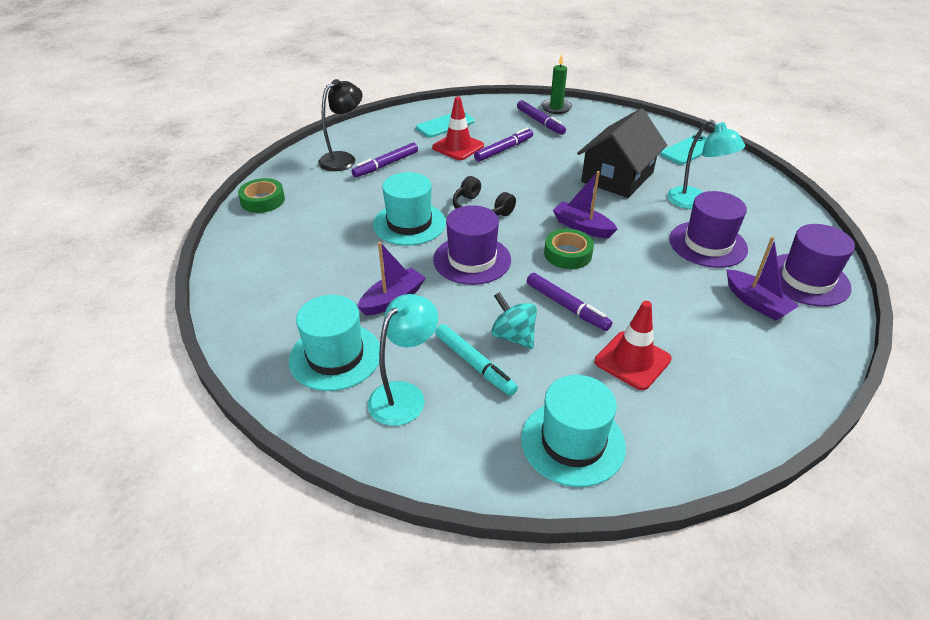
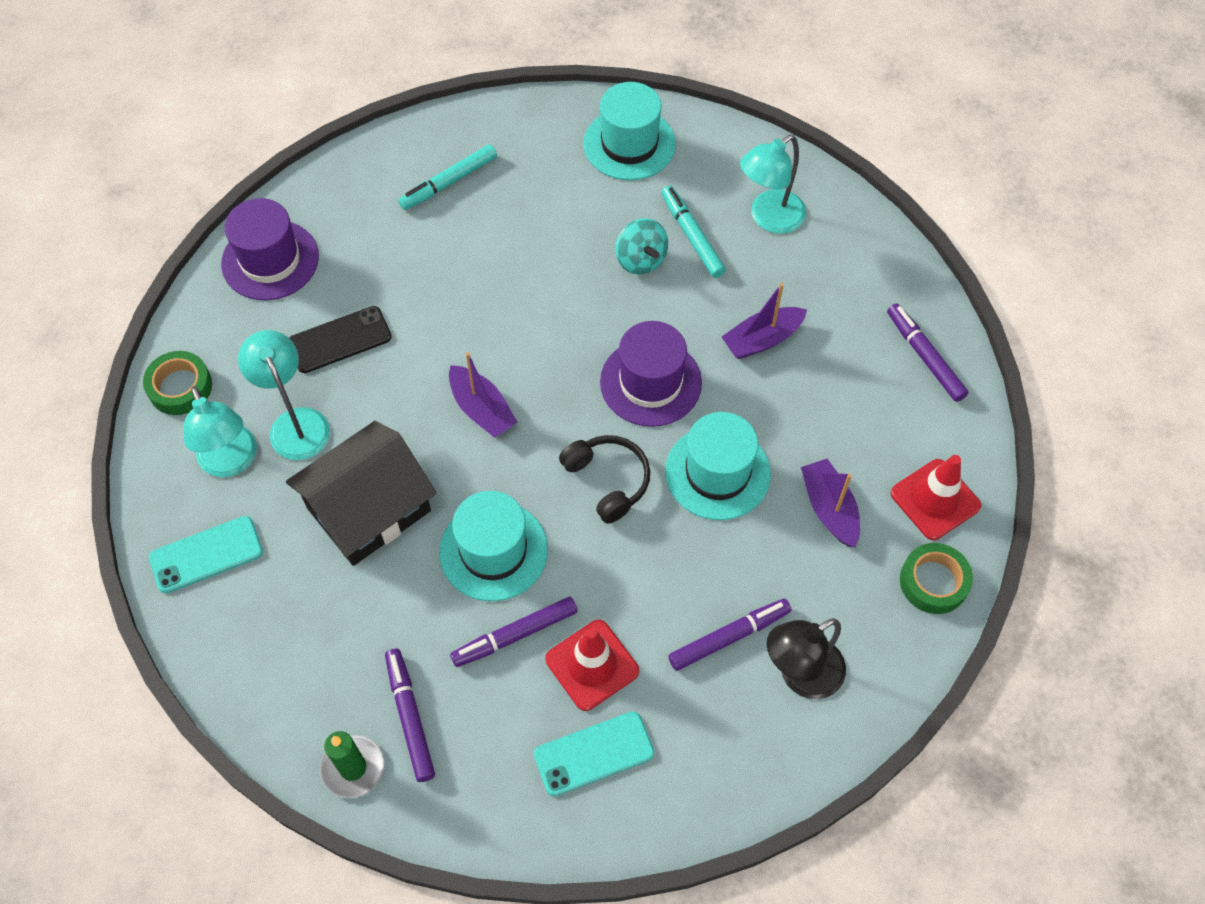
camera: 165 degrees left, 20 degrees up
(335, 356) = (833, 276): turquoise hat -> turquoise hat (493, 551)
(567, 306) = (566, 285): purple marker -> purple marker (924, 356)
(568, 254) = (525, 364): green tape -> green tape (180, 387)
(632, 360) = (532, 206): red traffic cone -> red traffic cone (935, 499)
(707, 244) = (339, 340): purple hat -> black phone
(714, 181) = (231, 462): none -> turquoise lamp
(721, 365) = (449, 182): none -> turquoise marker
(756, 302) = (354, 243): purple boat -> purple boat (829, 508)

